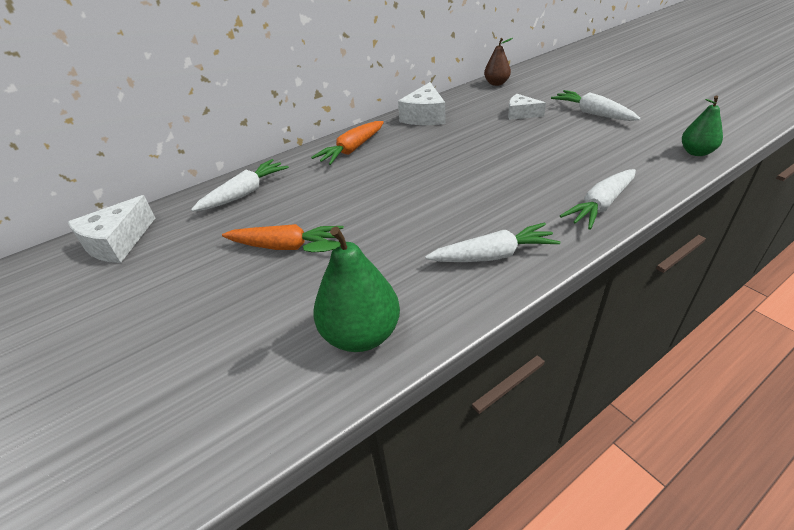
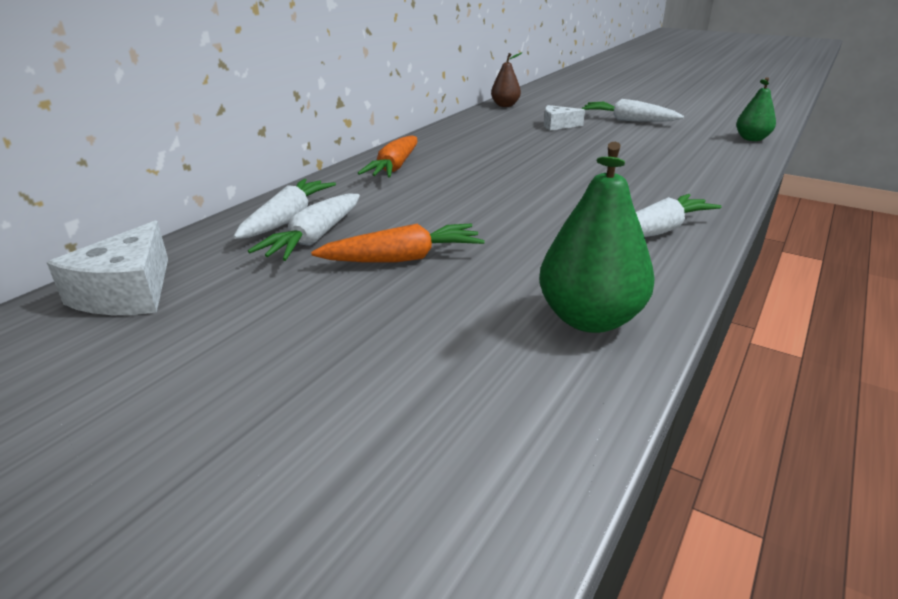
camera: 25 degrees left, 10 degrees down
(424, 116) = (453, 134): white cheese -> none
(600, 205) = (714, 182): white carrot -> white carrot (314, 238)

